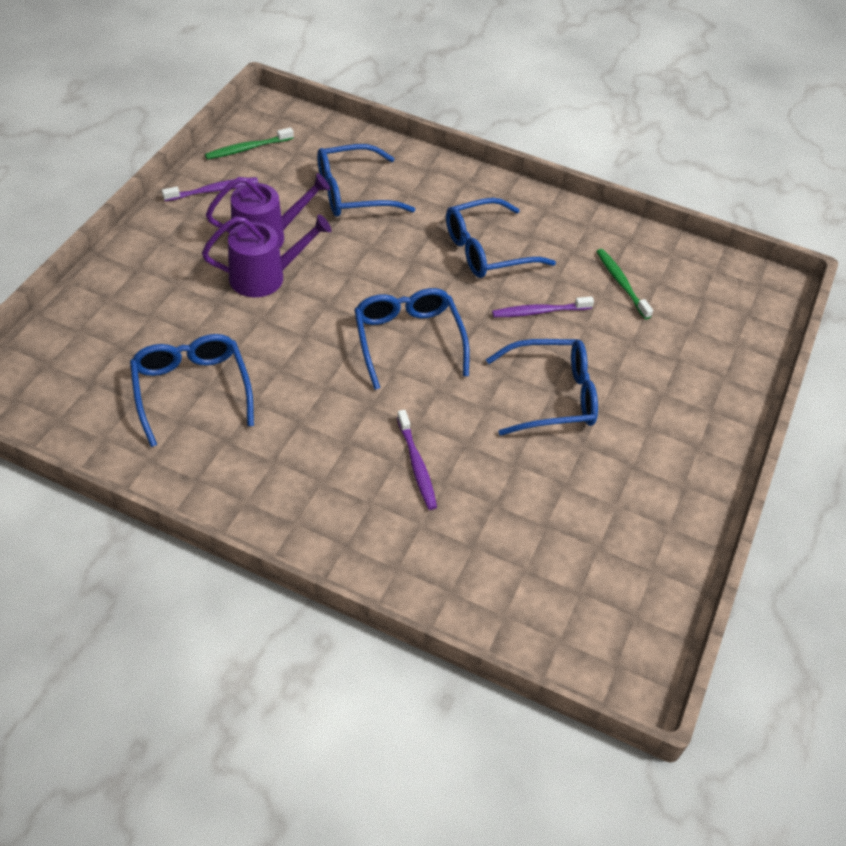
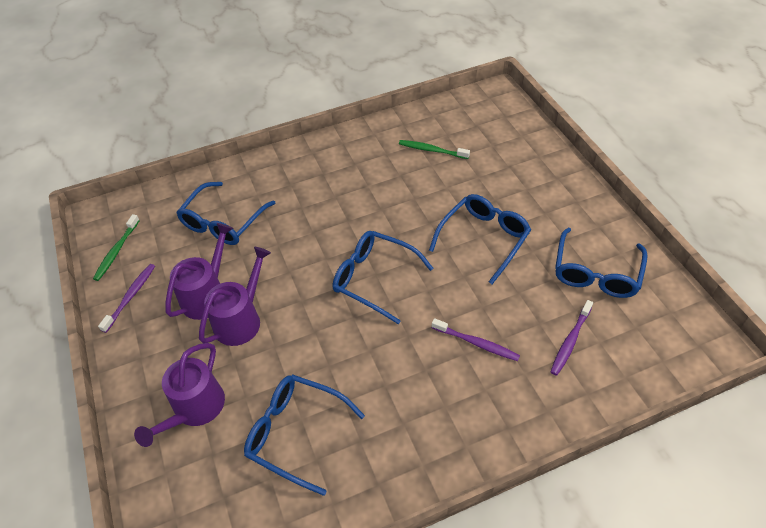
camera: 40 degrees left, 0 degrees up
(150, 308) = (195, 409): none -> purple watering can
(487, 250) = (344, 190): blue glasses -> blue glasses (596, 272)
(539, 311) = (416, 200): purple toothbrush -> purple toothbrush (570, 341)

